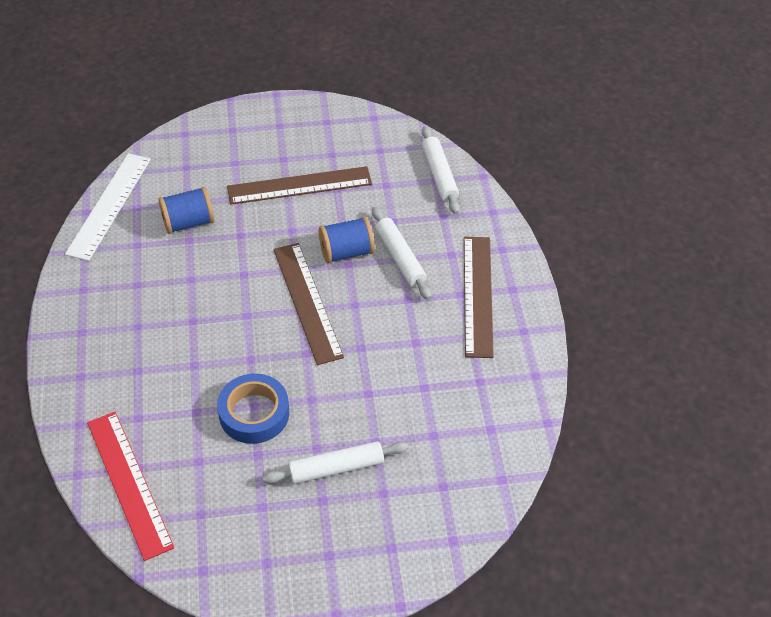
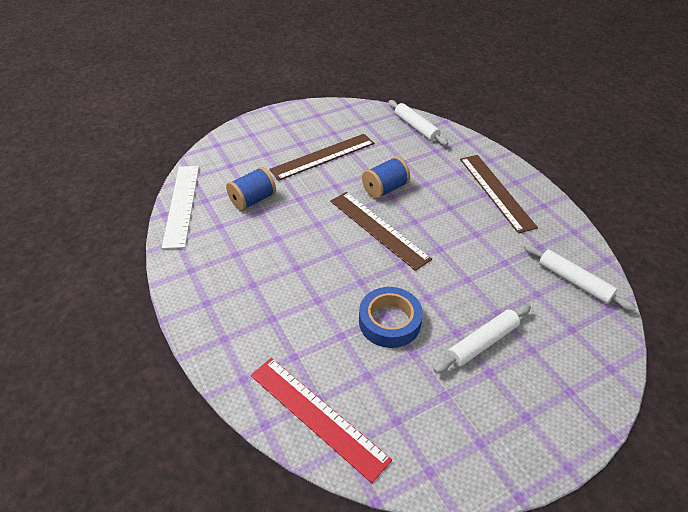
camera: 20 degrees left, 5 degrees down
(400, 258) = (425, 183): white rolling pin -> white rolling pin (574, 281)

